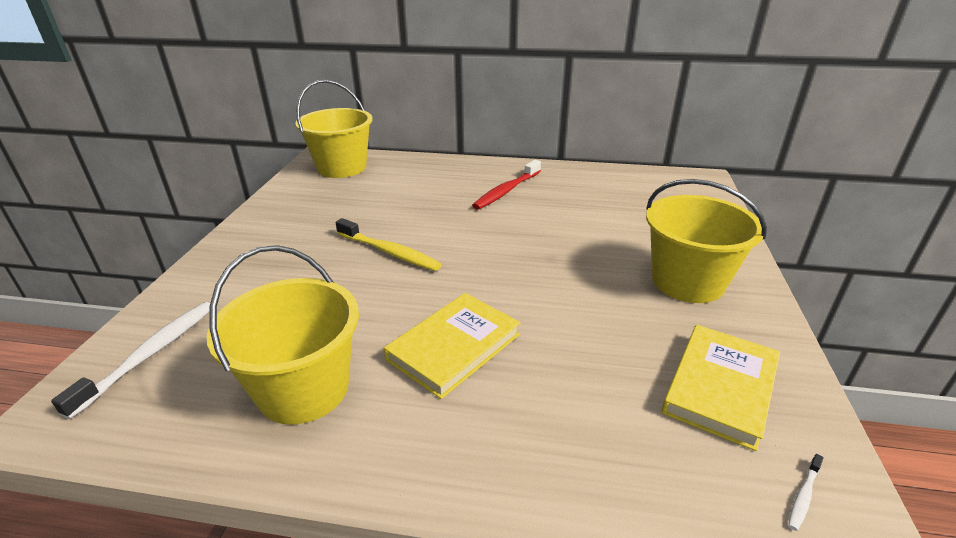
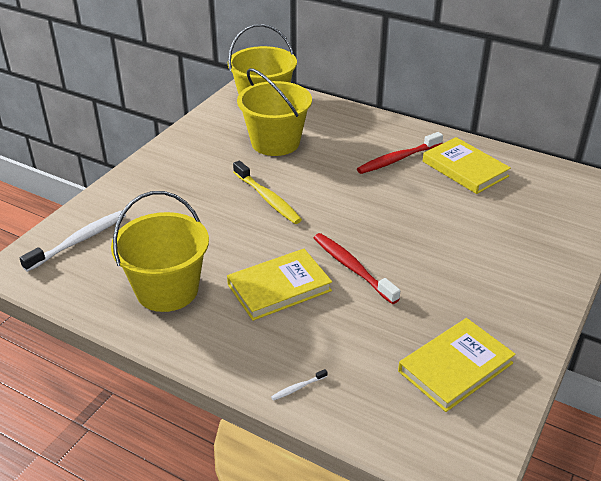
camera: 20 degrees right, 5 degrees up
(527, 303) = (352, 268): none -> red toothbrush
(575, 187) = (465, 169): none -> yellow book
(687, 281) = (498, 283): yellow bucket -> yellow bucket (275, 142)
(803, 496) = (455, 445): white toothbrush -> white toothbrush (298, 388)

